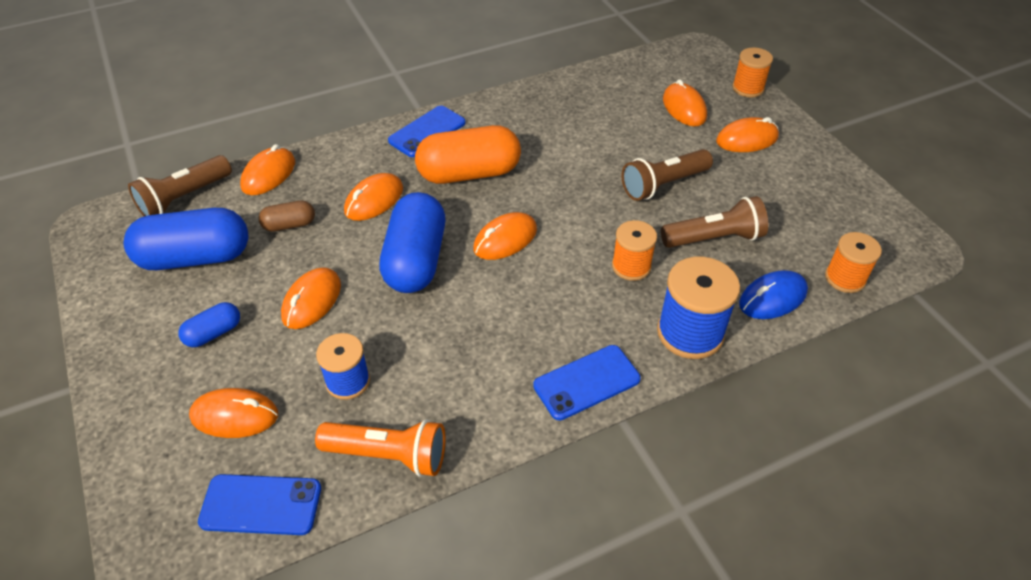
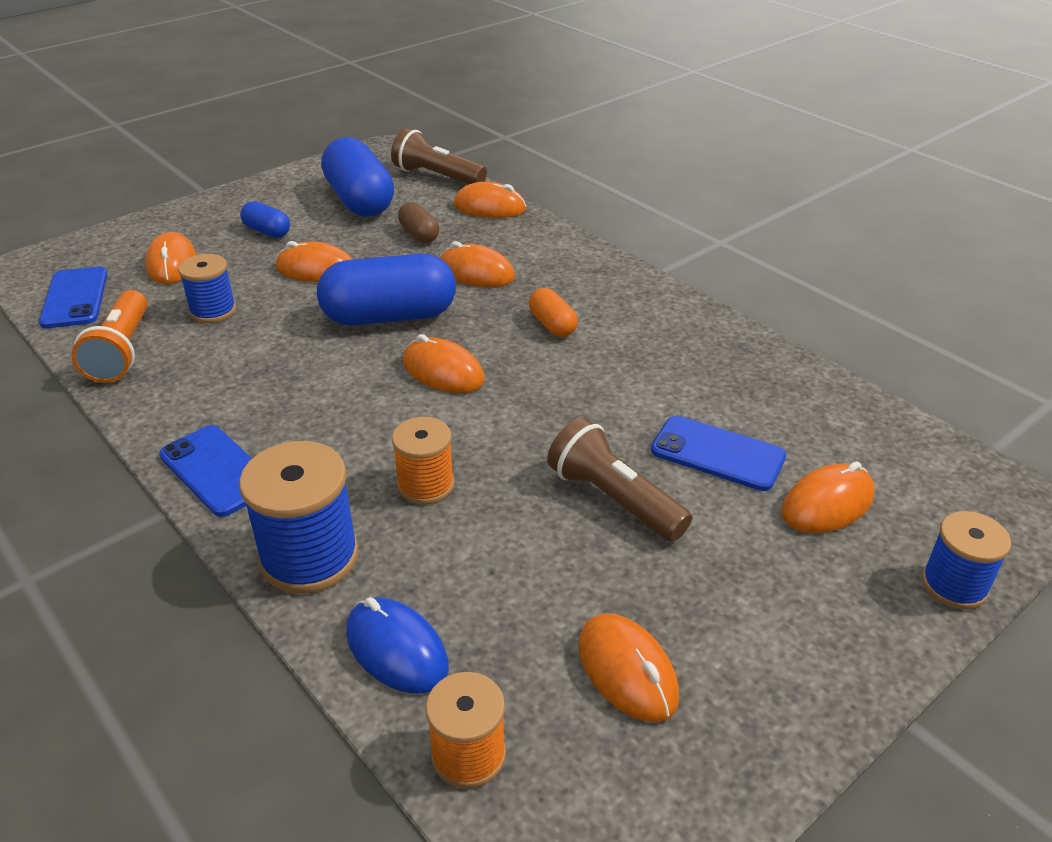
camera: 75 degrees right, 10 degrees down
(427, 132) = (614, 282): blue phone -> blue phone (717, 454)
(469, 173) = (552, 325): orange capsule -> orange capsule, size x0.49
(714, 238) = (513, 568): brown flashlight -> none
(747, 139) = (791, 593): orange mouse -> orange mouse (627, 671)
(748, 88) = (954, 585): orange spool -> blue spool

